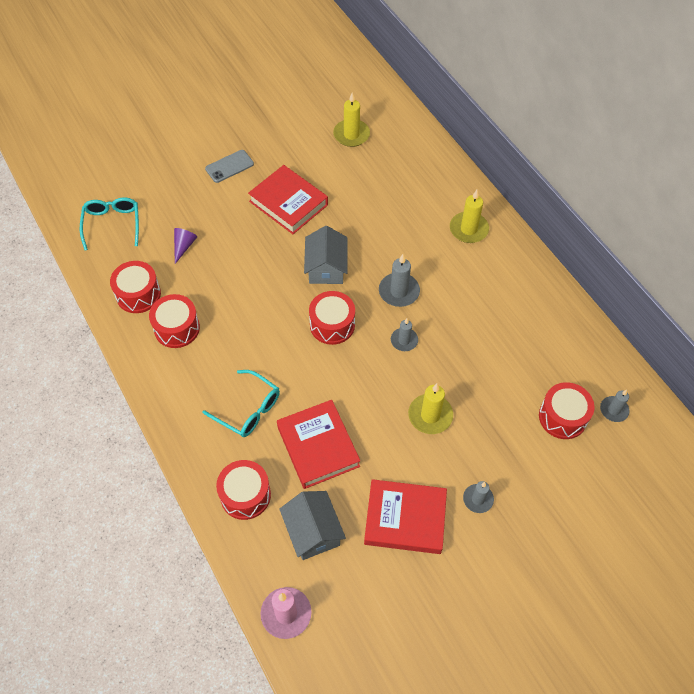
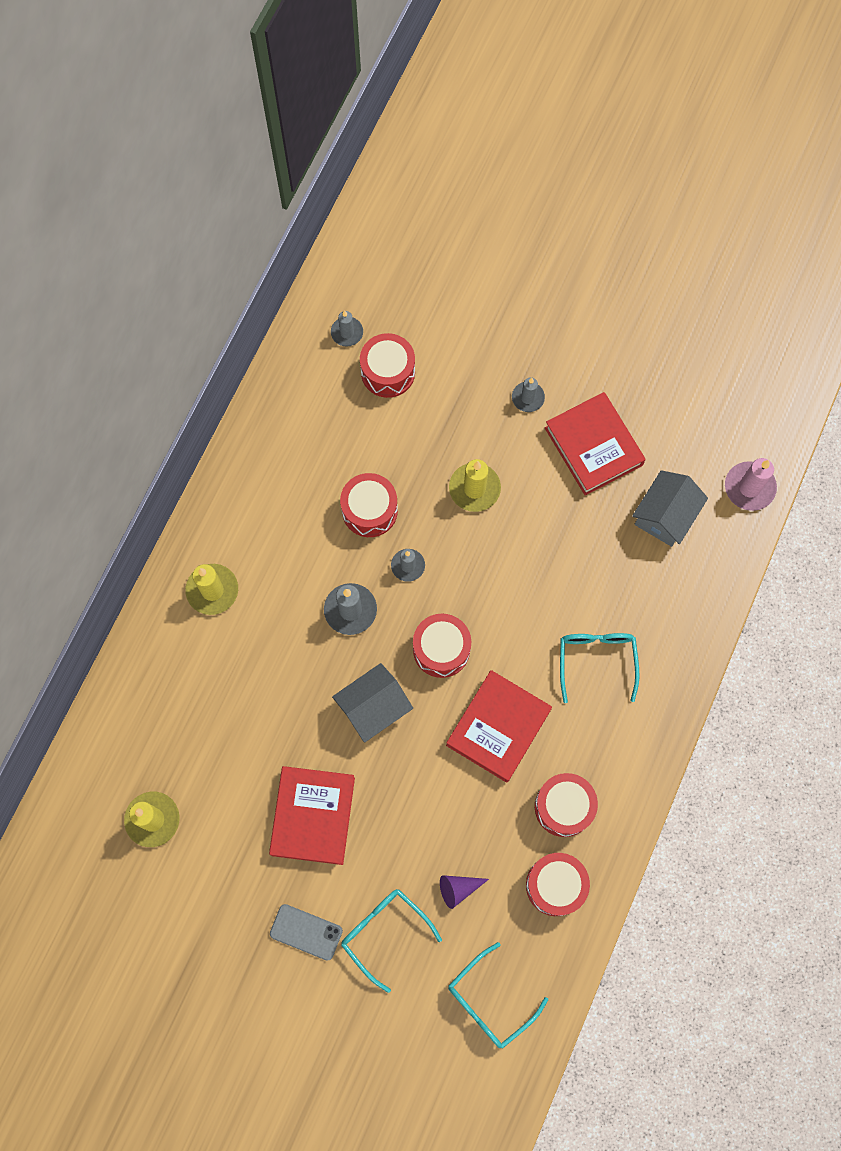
camera: 125 degrees left, 15 degrees up
(195, 199) = (384, 933): none -> turquoise glasses
(245, 495) = (679, 598): red drum -> red drum (369, 510)
(318, 446) = (583, 568): red book -> red book (498, 727)

